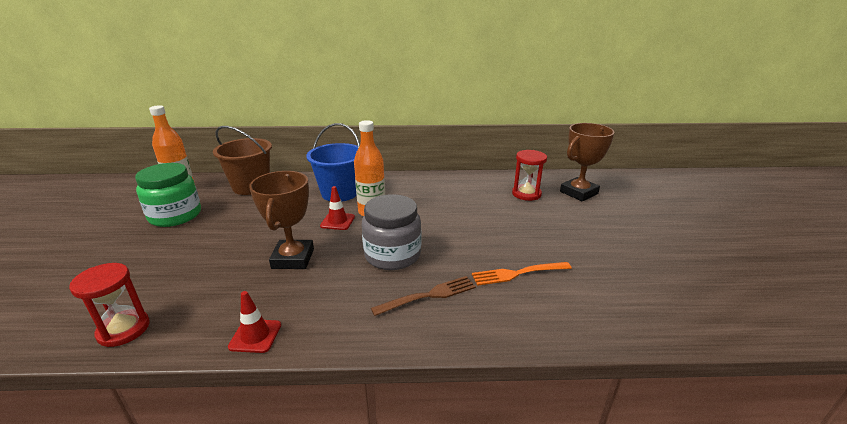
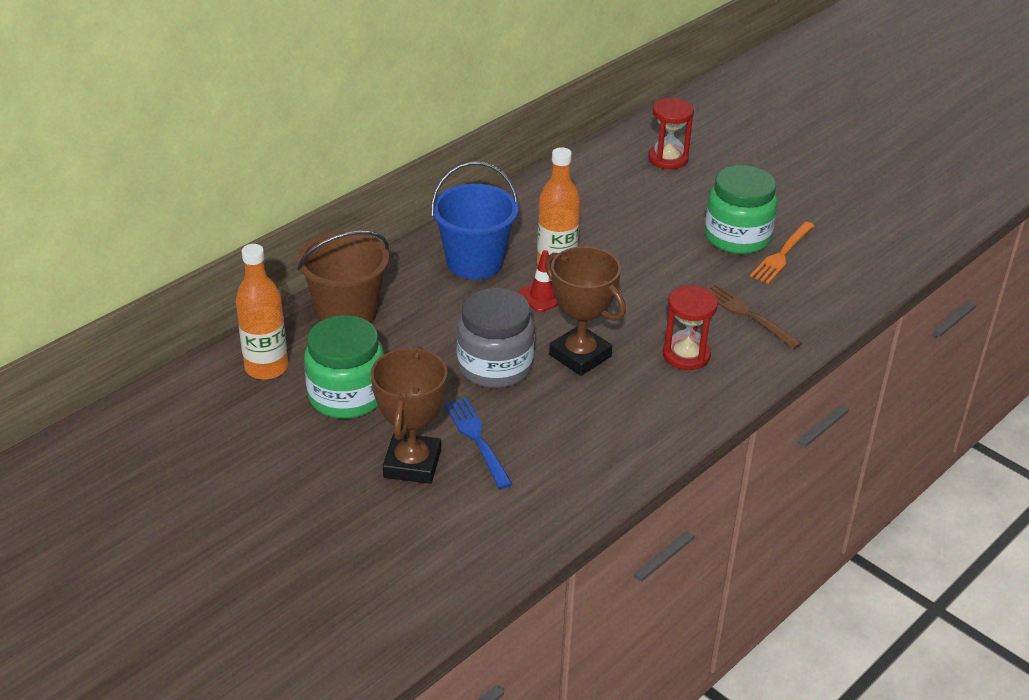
camera: 45 degrees left, 10 degrees up
(124, 330) = (569, 493): red hourglass -> red hourglass (686, 355)
(164, 267) = (477, 439): none -> blue fork
(255, 336) = (680, 424): red traffic cone -> none
(392, 255) = (660, 298): grey jar -> grey jar (495, 367)
(428, 296) = (748, 315): brown fork -> brown fork turned 60 degrees counterclockwise
(502, 248) = (737, 237): none -> green jar
(579, 193) = (713, 131): brown trophy -> brown trophy (412, 464)

